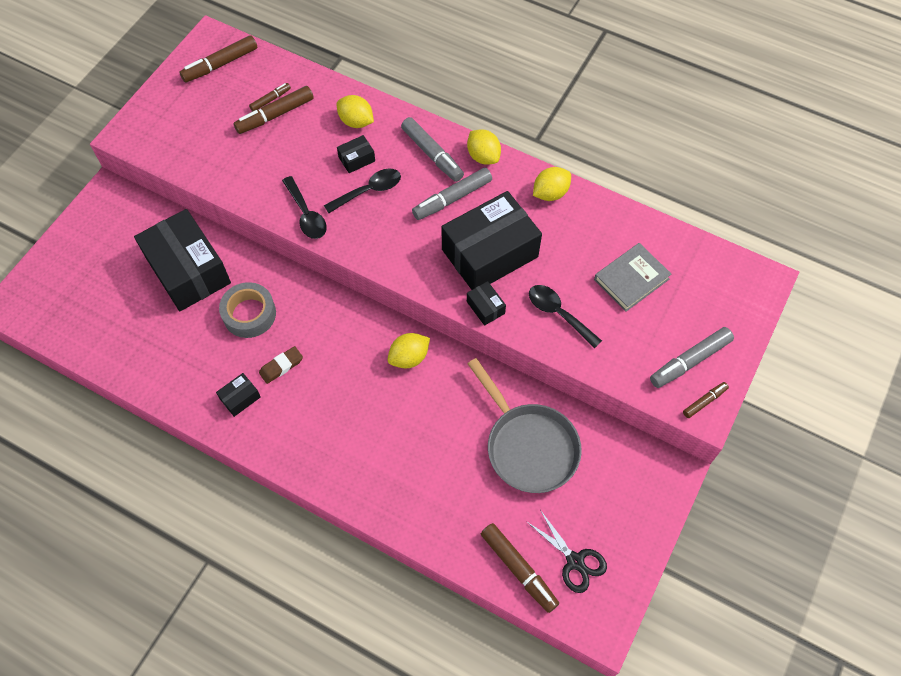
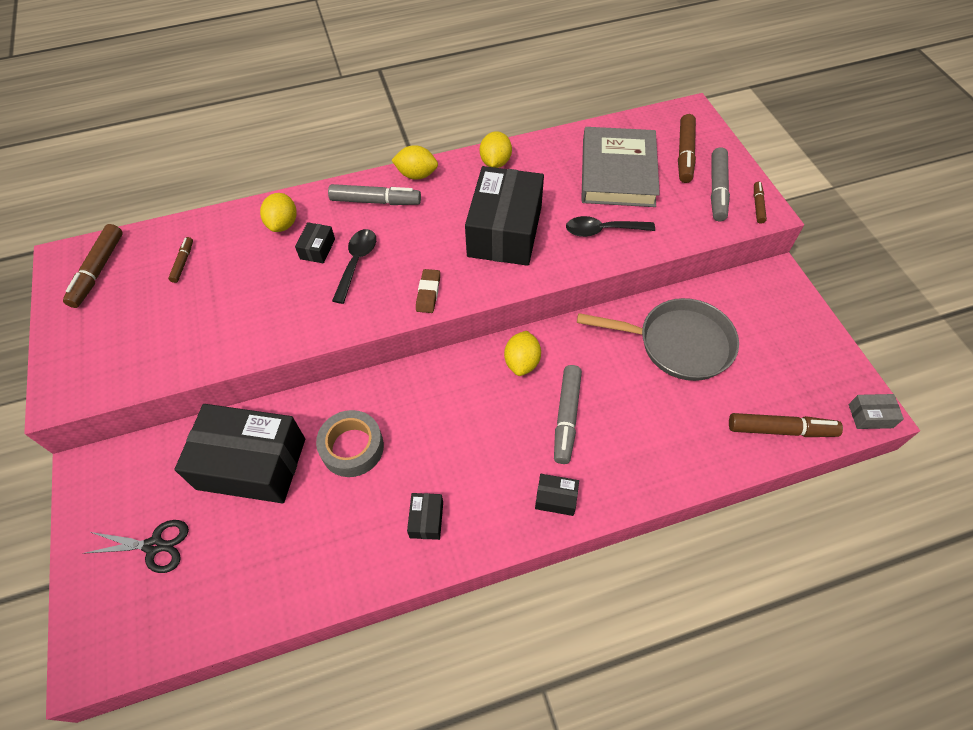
camera: 45 degrees left, 5 degrees down
(275, 115) = (202, 270): brown marker -> brown marker (685, 154)
(281, 366) = (430, 461): brown eraser -> brown eraser (428, 293)
(306, 214) = (324, 320): black spoon -> none
(356, 122) = (283, 224): yellow lemon -> yellow lemon turned 75 degrees counterclockwise
(452, 198) = (430, 218): grey marker -> grey marker (566, 417)
(485, 307) = (549, 268): black box -> black box (556, 498)
(575, 561) = (803, 387): black scissors -> black scissors (154, 546)
(595, 627) = (870, 416): none -> grey box
(631, 279) = (618, 172): grey book -> grey book, size x1.59

